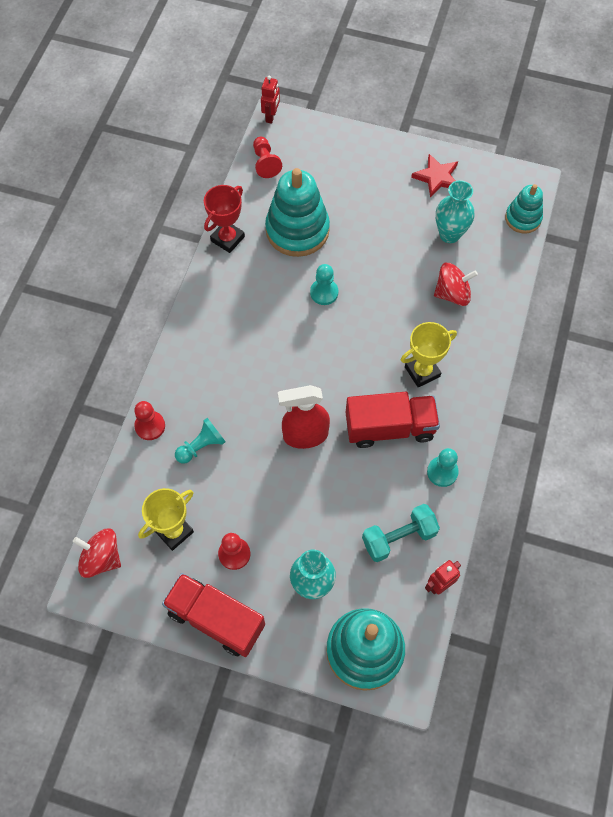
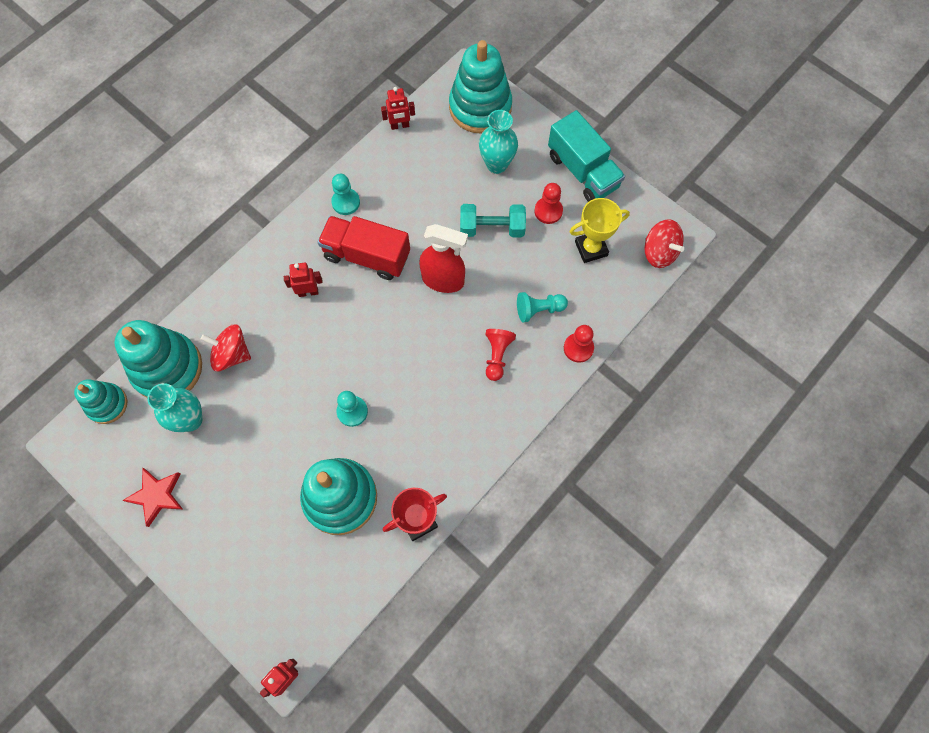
camera: 155 degrees left, 5 degrees up
(216, 619) = (582, 171): red truck -> turquoise truck
(265, 163) = (328, 607): red pawn -> red pawn (497, 356)
(398, 537) = (411, 169): turquoise dumbbell -> turquoise dumbbell (492, 228)
(422, 371) = (308, 292): yellow trophy -> red robot
(497, 262) = (167, 368): none -> turquoise stacking toy

